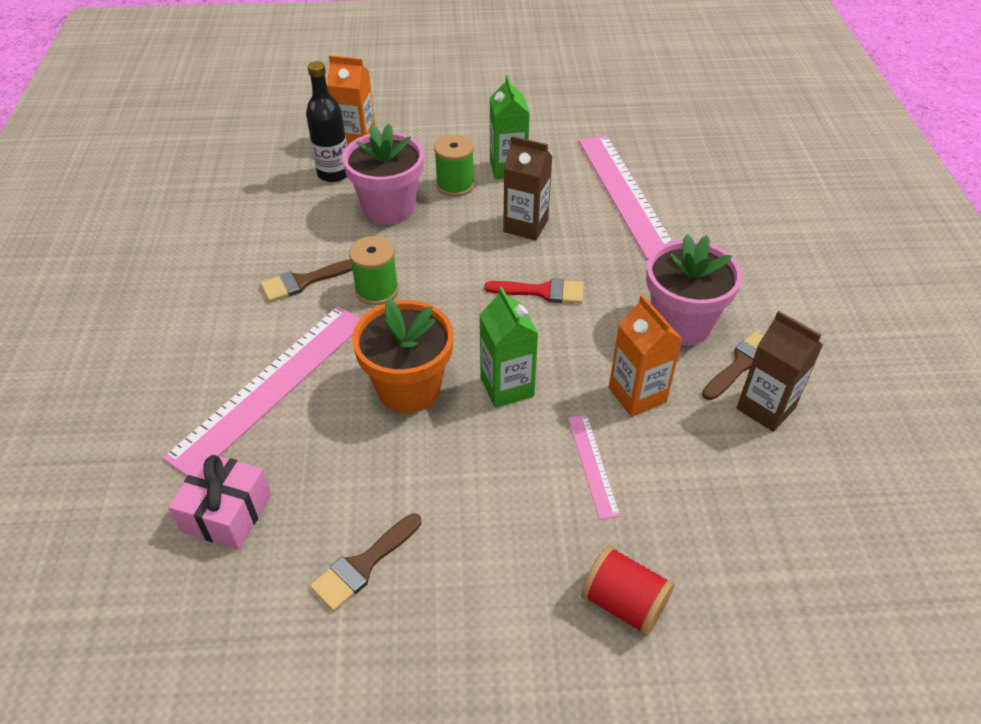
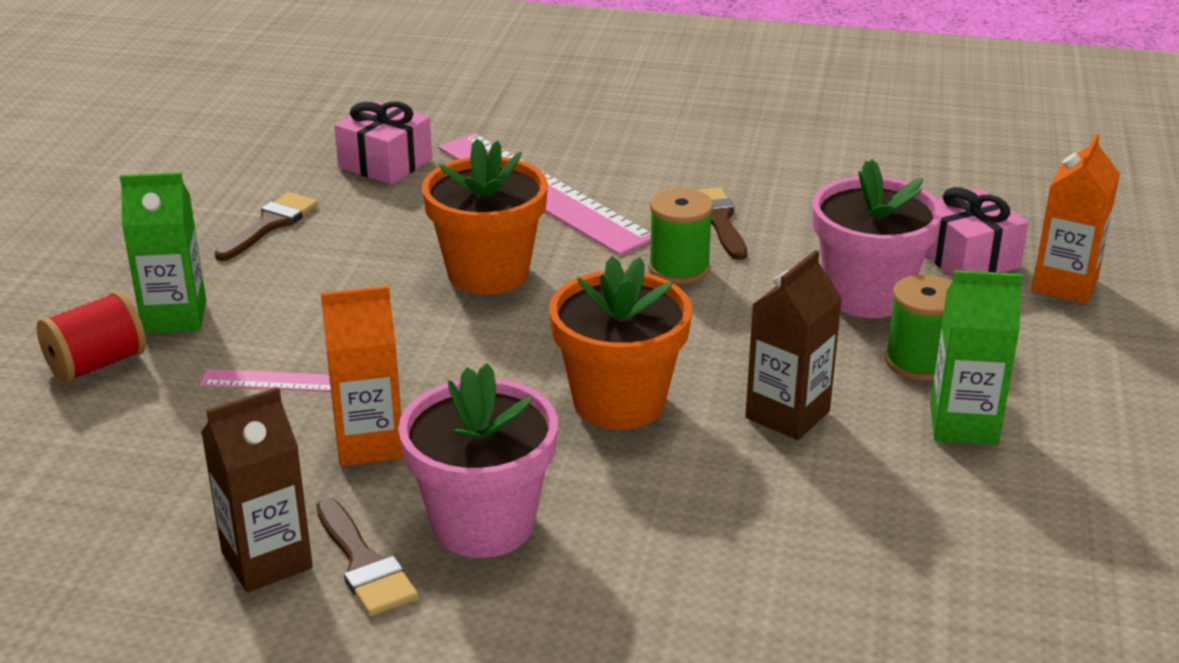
camera: 105 degrees right, 15 degrees down
(334, 174) = (967, 258): black bottle -> pink gift
(363, 565) = (270, 224): brown brush -> brown brush turned 60 degrees clockwise
(507, 387) = (448, 341): green carton -> green carton (174, 317)
(542, 291) = (619, 402): red brush -> orange flower pot
(624, 193) = (859, 549): pink ruler -> none

